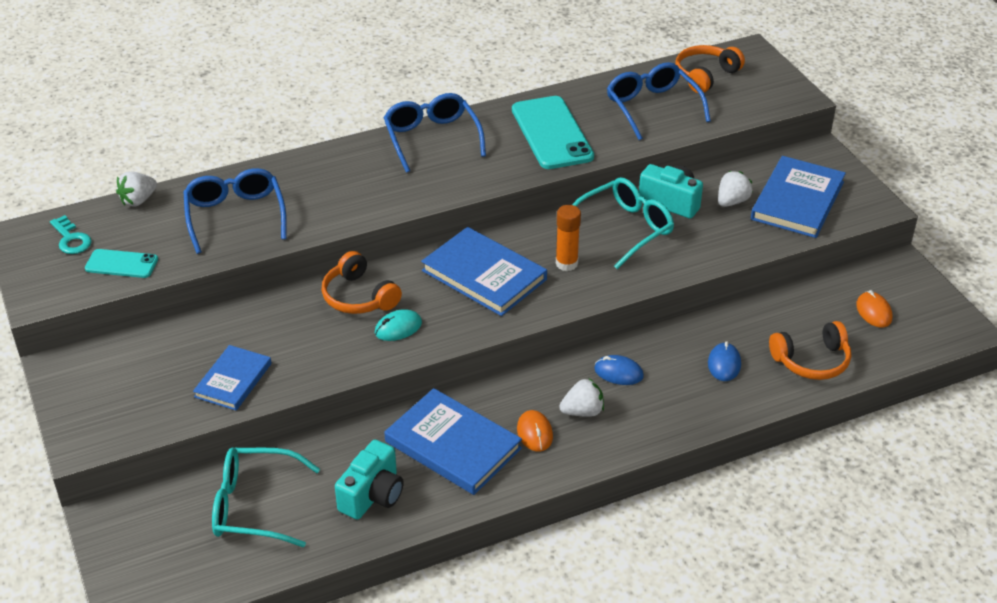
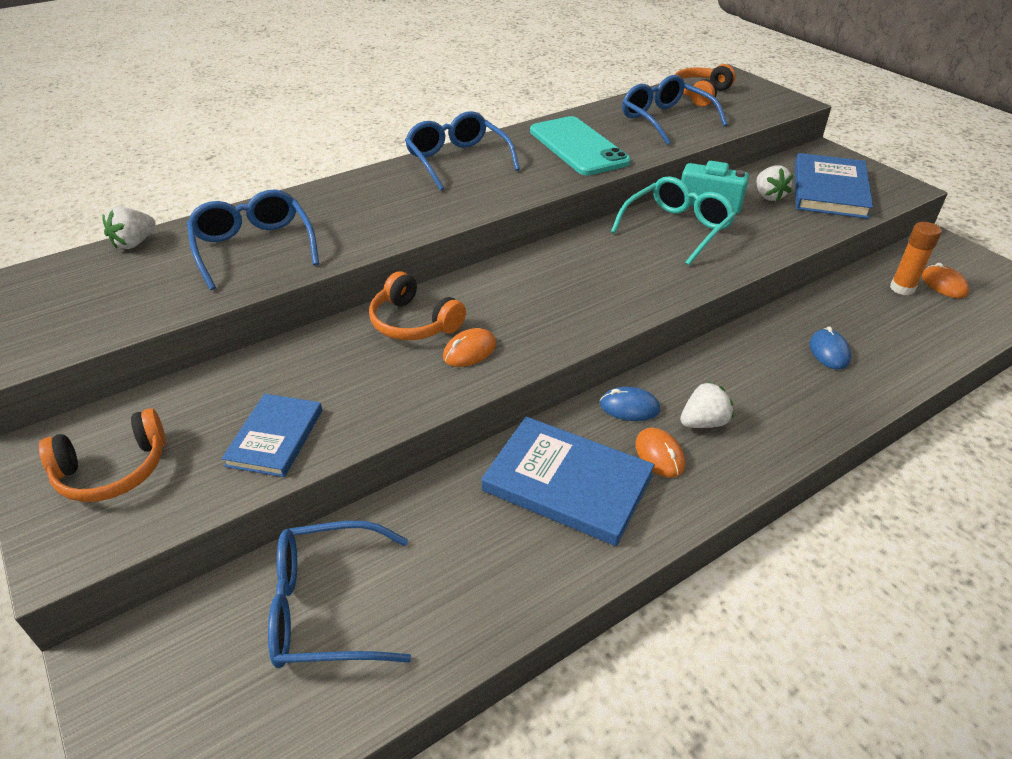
camera: 10 degrees left, 0 degrees up
(71, 239) = (48, 290): turquoise key -> none
(121, 264) = (113, 311): turquoise phone -> none
(255, 506) = (328, 607): turquoise glasses -> blue glasses
(372, 495) = (485, 566): turquoise camera -> none
(398, 328) = (469, 351): turquoise mouse -> orange mouse
(484, 275) = (549, 286): blue book -> none
(566, 264) = (633, 266): orange glue stick -> orange glue stick (902, 288)
(618, 372) = (722, 374): blue mouse -> blue mouse (629, 407)
(732, 201) = (768, 196): white strawberry -> white strawberry turned 135 degrees clockwise
(812, 361) = (916, 338): orange headphones -> orange headphones (113, 470)

